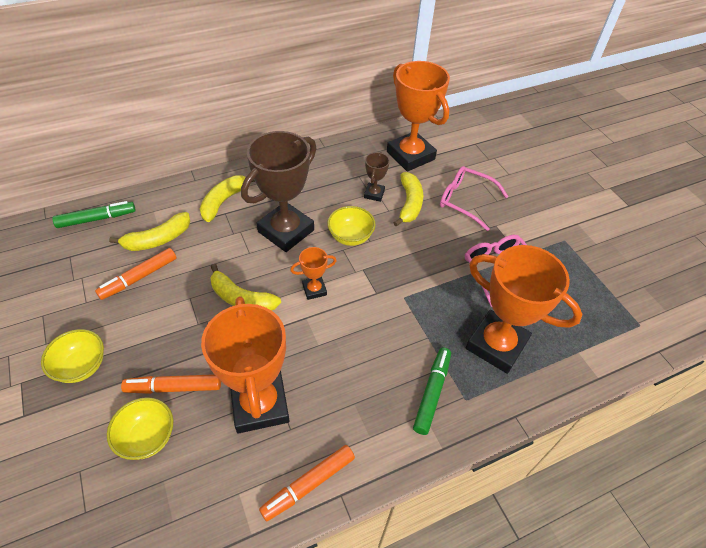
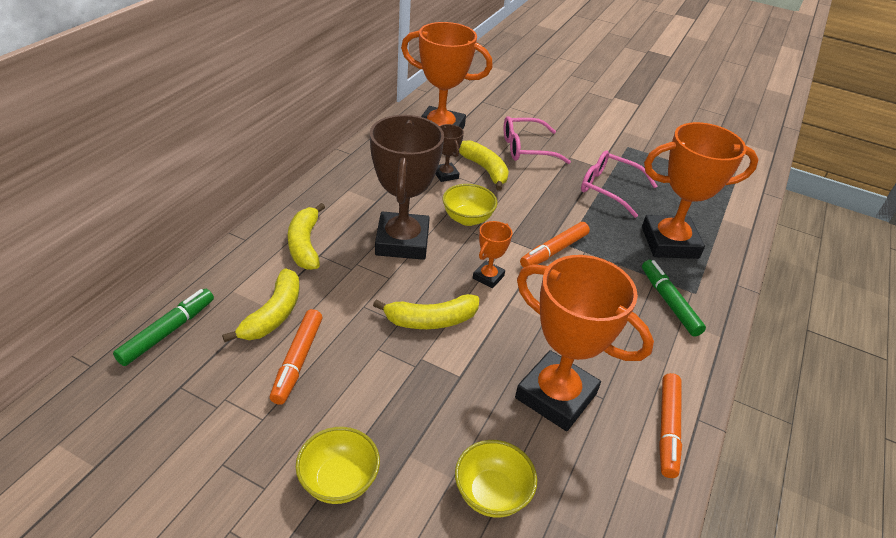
camera: 40 degrees left, 10 degrees down
(174, 387) = (463, 434): orange marker -> orange marker (554, 251)

